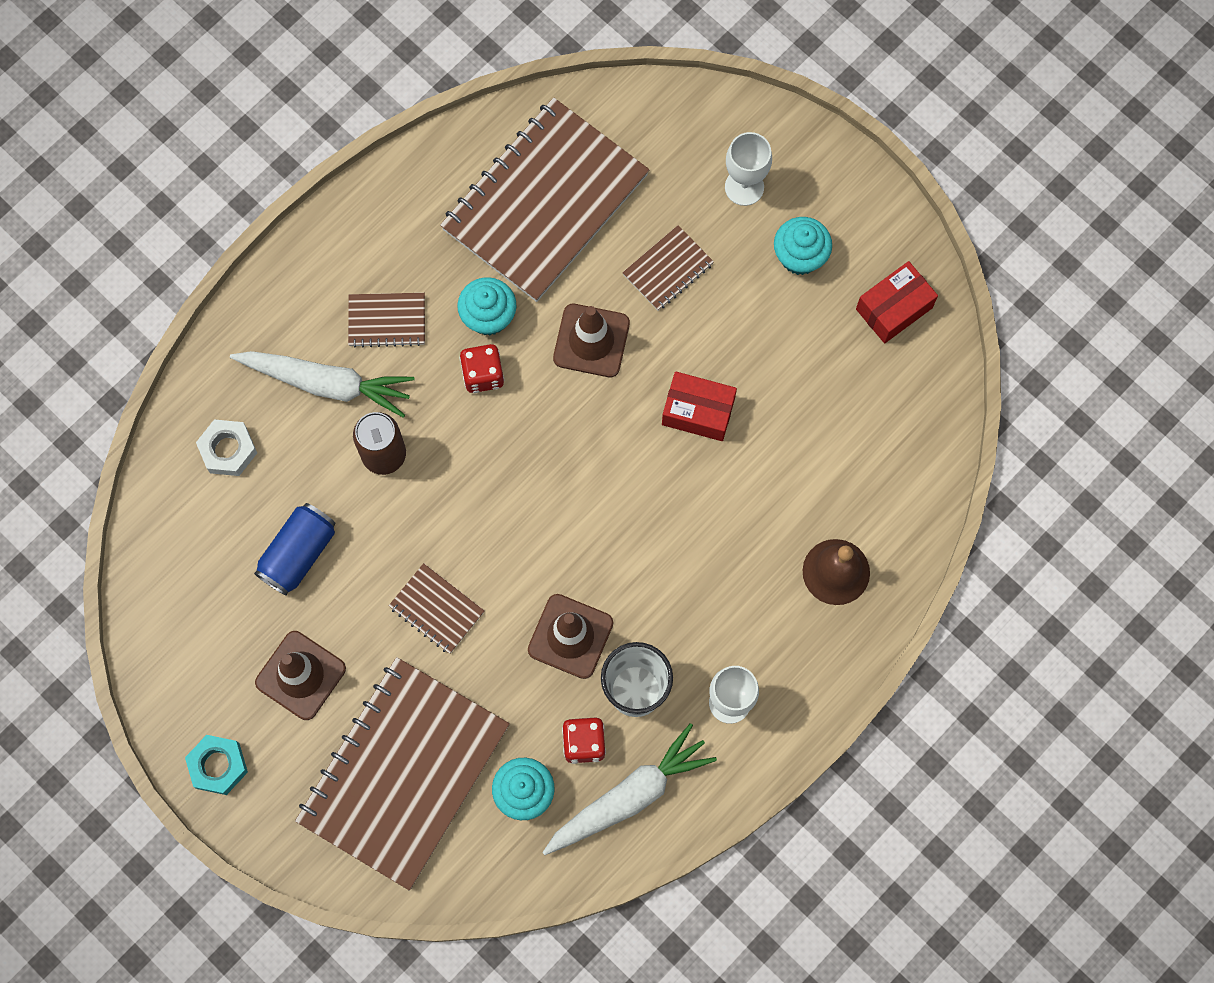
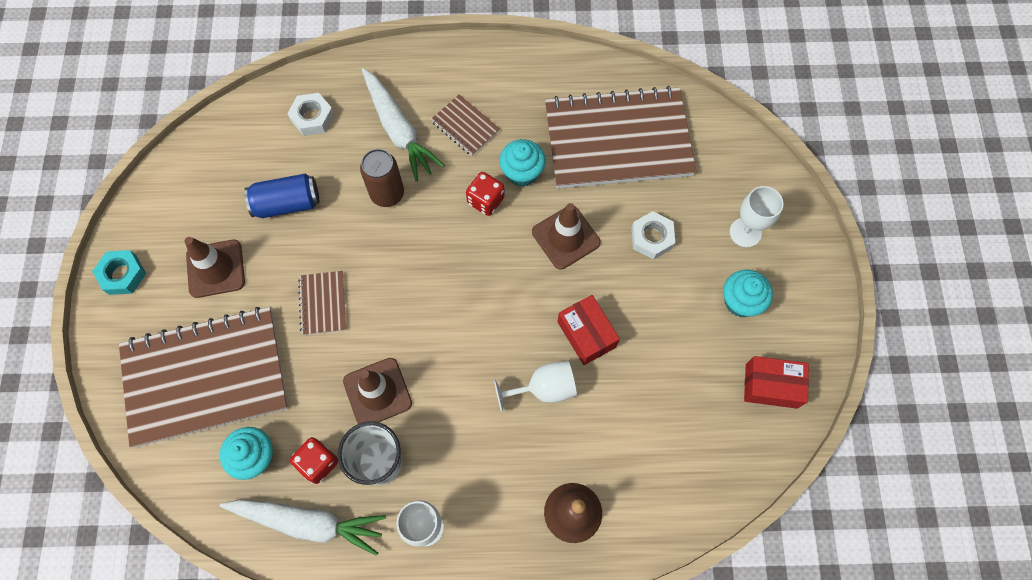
camera: 45 degrees right, 5 degrees down
(668, 269) = (651, 238): brown notebook -> white nut
(709, 494) = (544, 388): none -> white goblet

